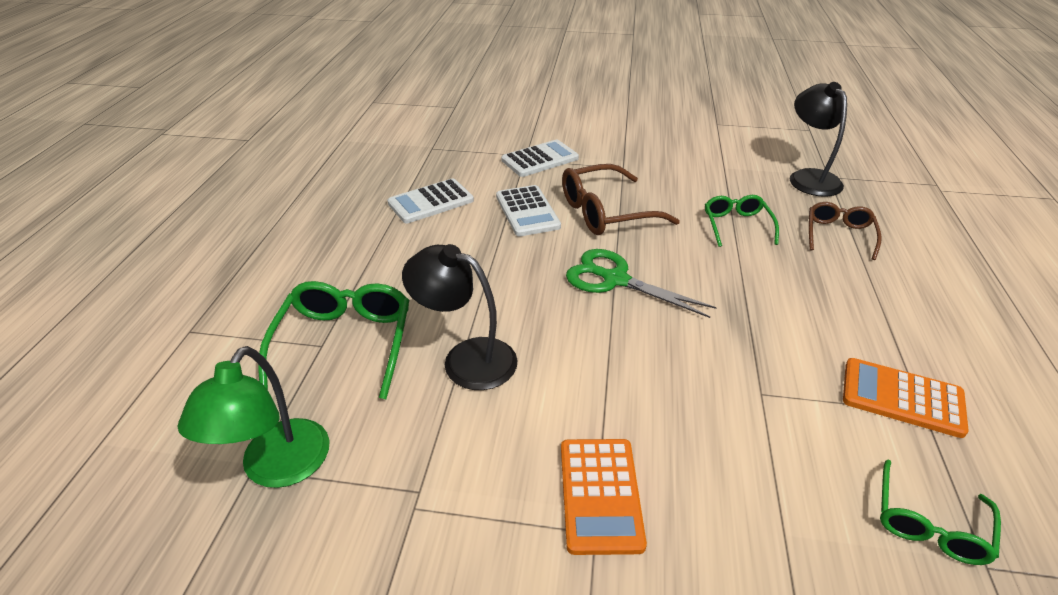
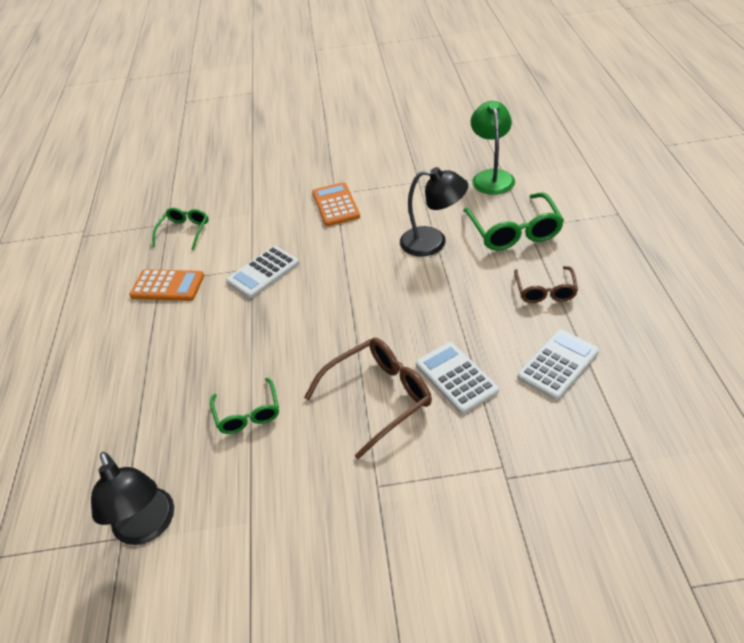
camera: 170 degrees right, 5 degrees up
(540, 159) = (484, 472): white calculator -> white calculator (263, 272)
(614, 279) = (353, 322): green scissors -> none
(838, 235) = (150, 427): brown glasses -> brown glasses (545, 291)

